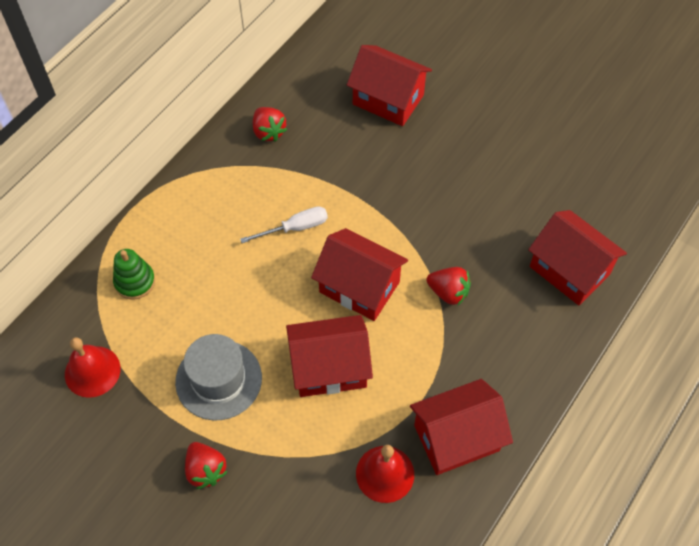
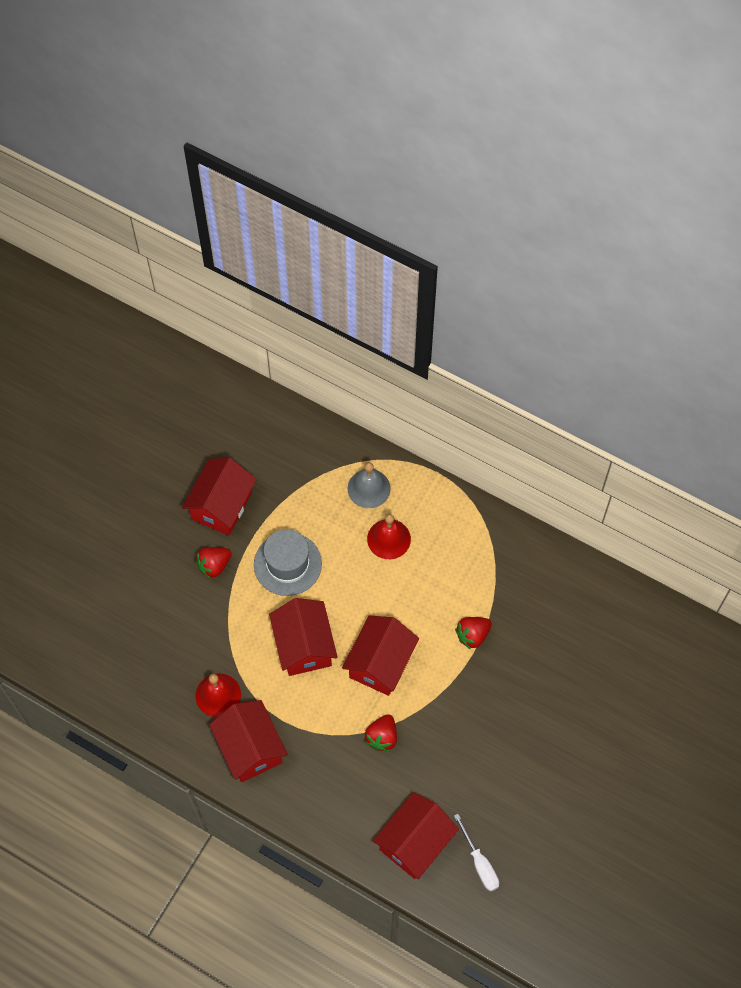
camera: 85 degrees right, 5 degrees up
(92, 371) = (288, 472): red bell -> red bell (388, 539)
(135, 282) = (369, 488): green stacking toy -> grey bell
(268, 132) = (533, 571): red strawberry -> red strawberry (472, 635)
(295, 228) = (433, 605): white screwdriver -> white screwdriver (479, 863)
(388, 99) = (586, 673): red house -> red house (222, 506)

